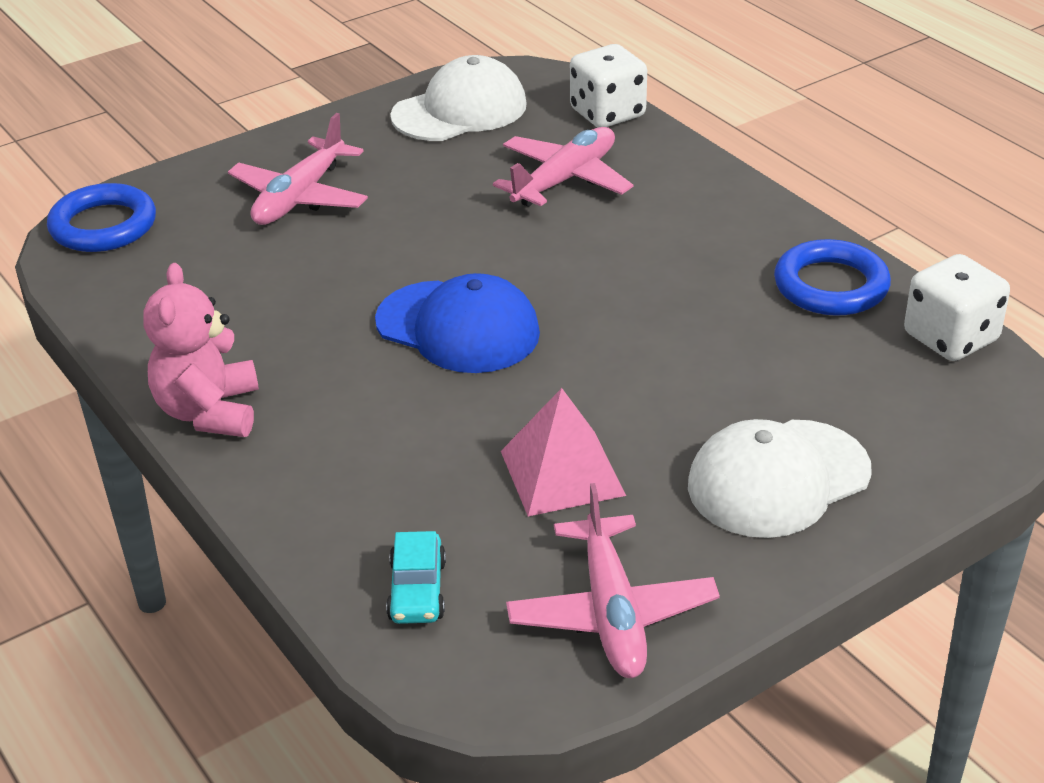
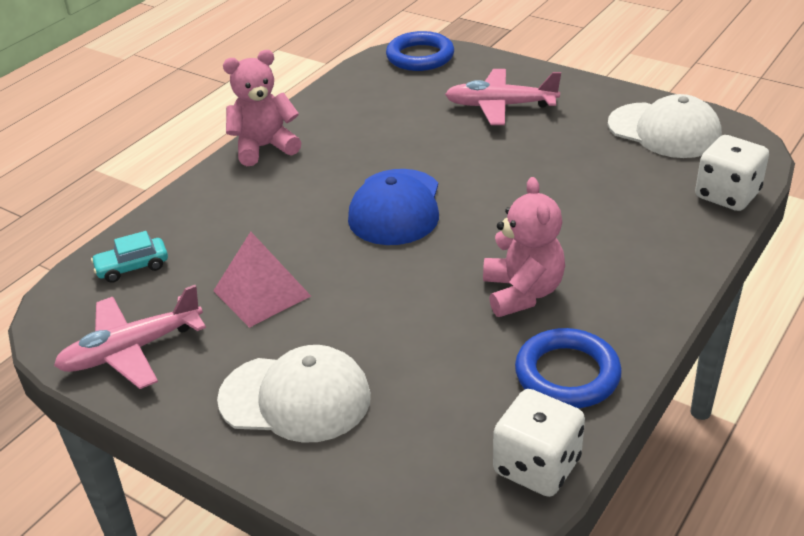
camera: 70 degrees right, 0 degrees up
(565, 179) = (612, 201): pink plane -> none
(686, 278) = (522, 293): none -> pink teddy bear
(778, 479) = (295, 398): white cap -> white cap turned 150 degrees clockwise

